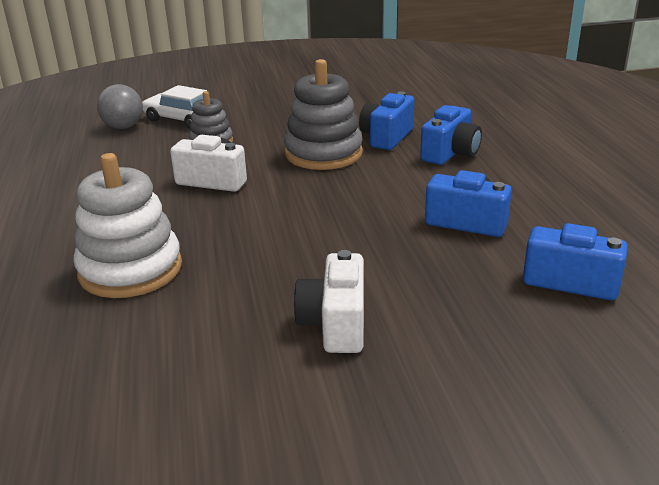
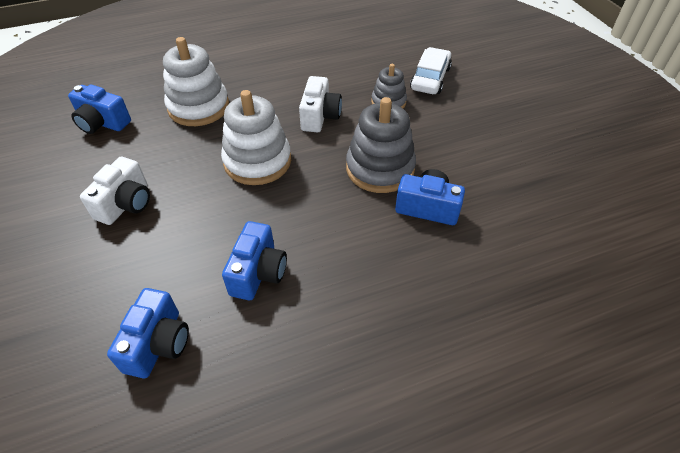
camera: 80 degrees right, 20 degrees up
(123, 127) = (406, 54): grey ball -> none
(282, 221) = (257, 161): none -> white stacking toy
(335, 324) = (126, 204): white camera -> white camera turned 120 degrees clockwise
(450, 153) = (400, 259): blue camera -> blue camera (102, 123)

